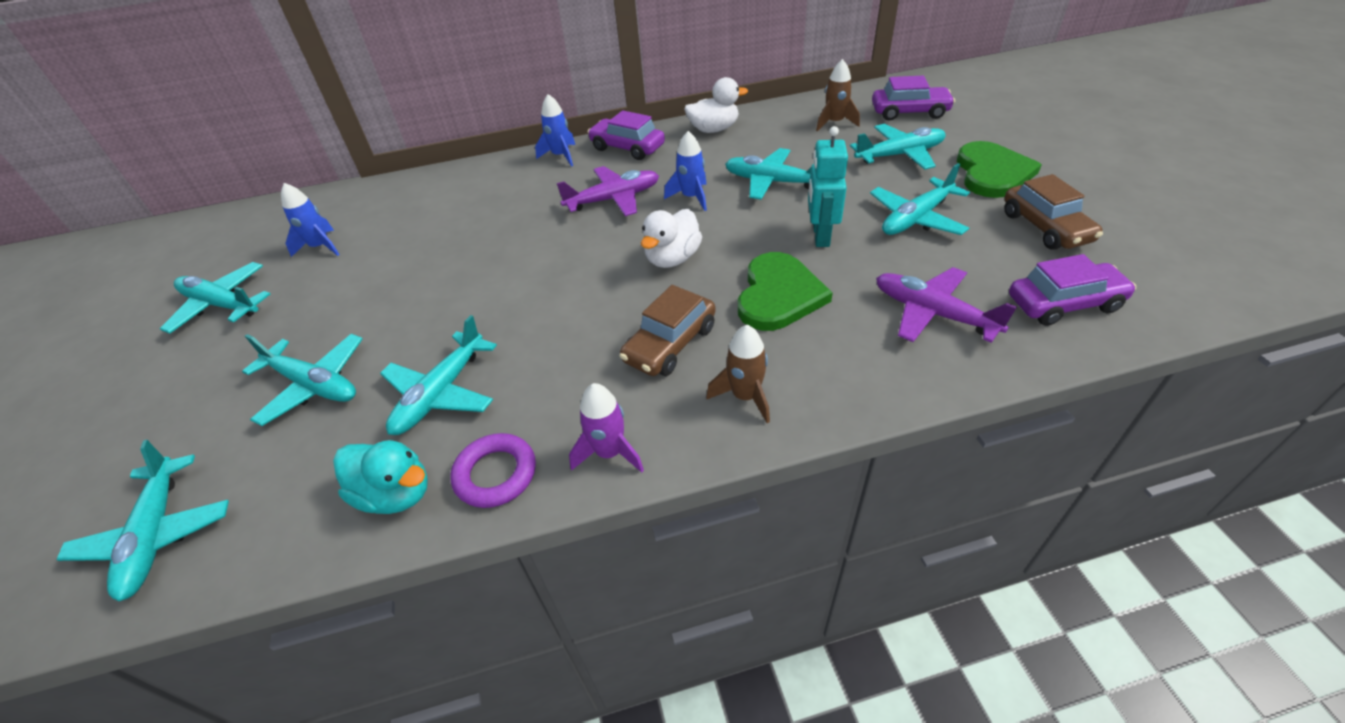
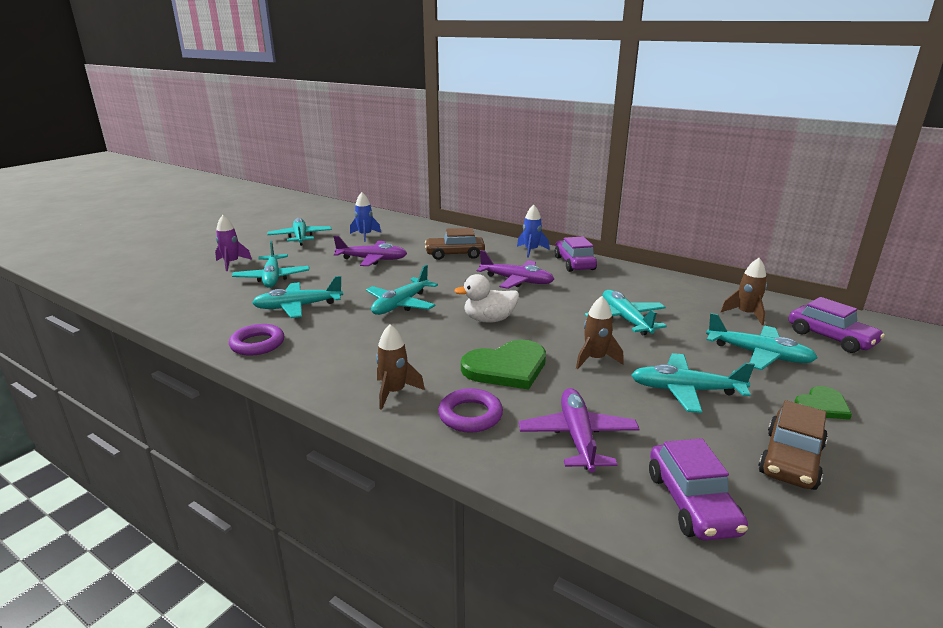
camera: 45 degrees right, 20 degrees down
(156, 535) = (160, 290): turquoise plane -> turquoise plane (401, 304)
(396, 494) = (223, 326): turquoise duck -> none
(402, 272) = (372, 259): none -> purple plane
(609, 453) = (302, 368): purple rocket -> purple rocket (231, 263)
(670, 344) = (410, 350): brown car -> brown car (455, 254)
(691, 197) = (559, 301): blue rocket -> none
(714, 129) = (646, 279): white duck -> none
(820, 236) = (595, 359): turquoise robot -> brown rocket
(840, 361) = (470, 415): none -> purple ring
(992, 173) = (822, 405): green heart -> green heart, size x0.57
(1064, 303) = (692, 503): purple car -> purple car turned 45 degrees clockwise

